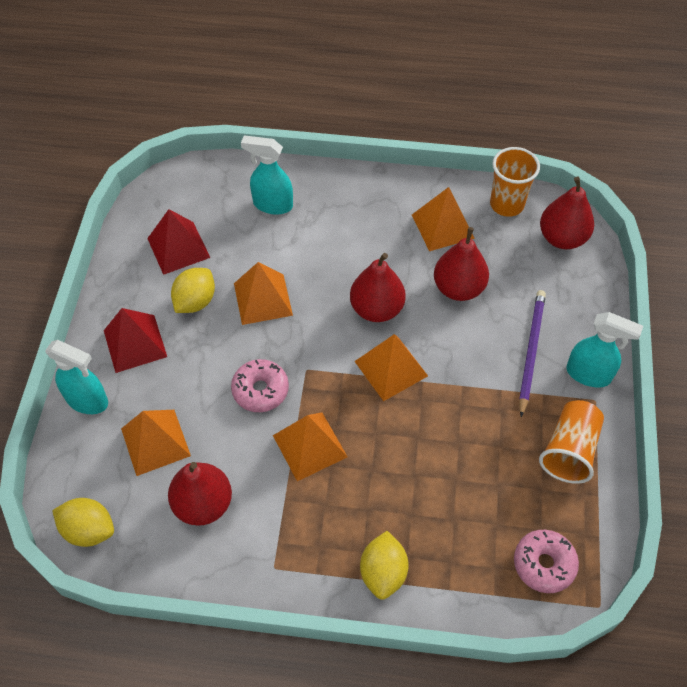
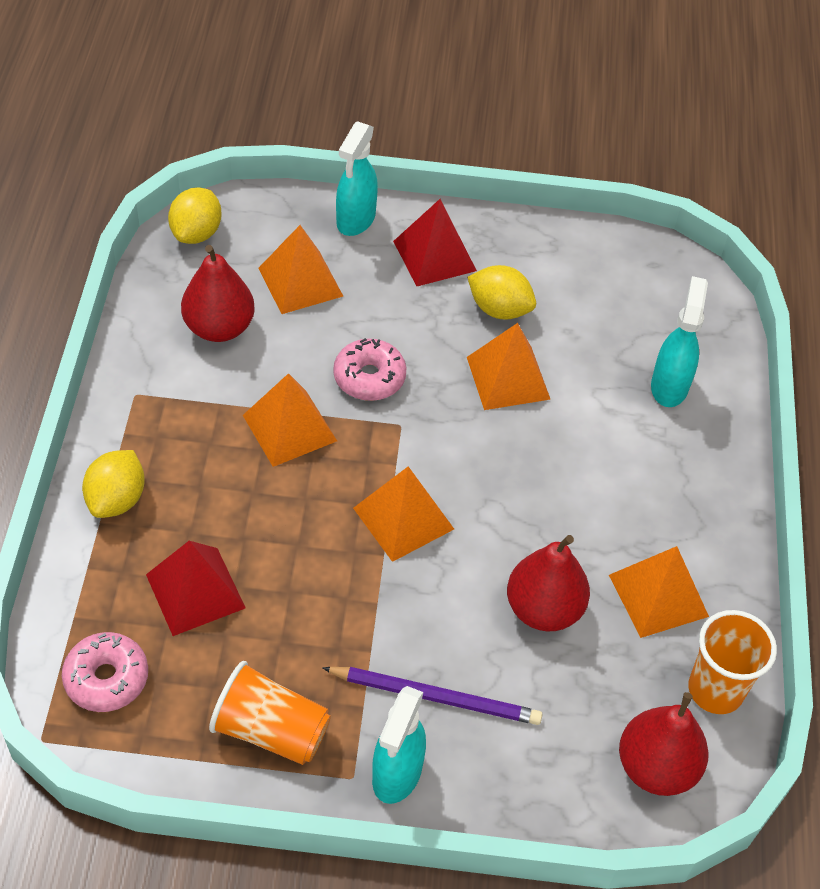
camera: 85 degrees right, 5 degrees down
(178, 248) = (582, 289): red pyramid -> red pyramid (195, 591)
(376, 309) = (500, 505): red pear -> none
(383, 572) = (117, 499): yellow lemon -> yellow lemon turned 75 degrees counterclockwise

